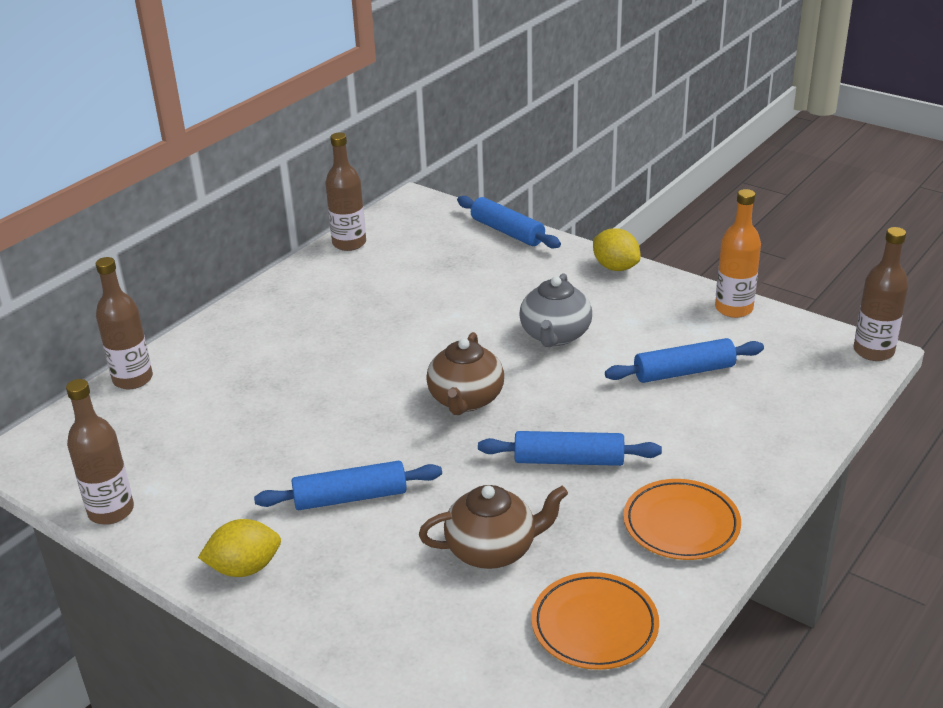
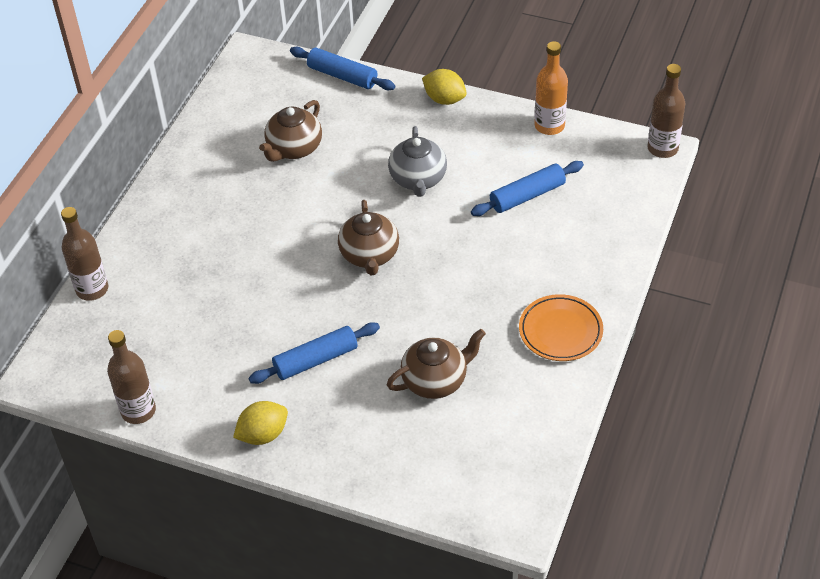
camera: 15 degrees left, 15 degrees up
(349, 243) = (211, 113): brown bottle -> none
(424, 286) = (294, 148): none -> brown teapot
(568, 460) = (465, 294): blue rolling pin -> none
(594, 625) = (524, 423): orange plate -> none

